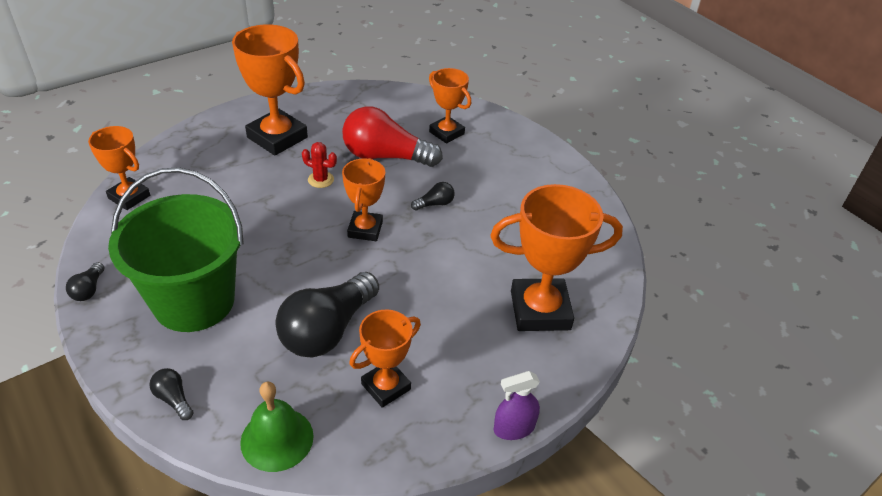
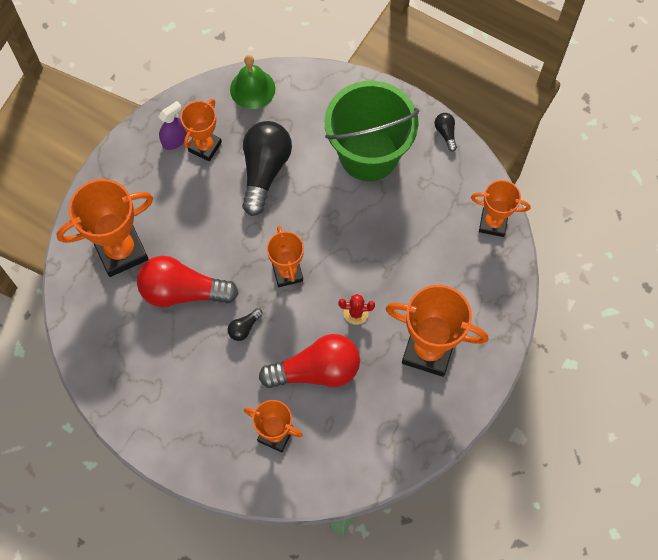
camera: 160 degrees right, 25 degrees up
(173, 399) = (329, 87): black light bulb -> none
(484, 251) = (183, 291): none -> red light bulb
(514, 428) = (113, 152): purple spray bottle -> purple spray bottle (175, 140)

